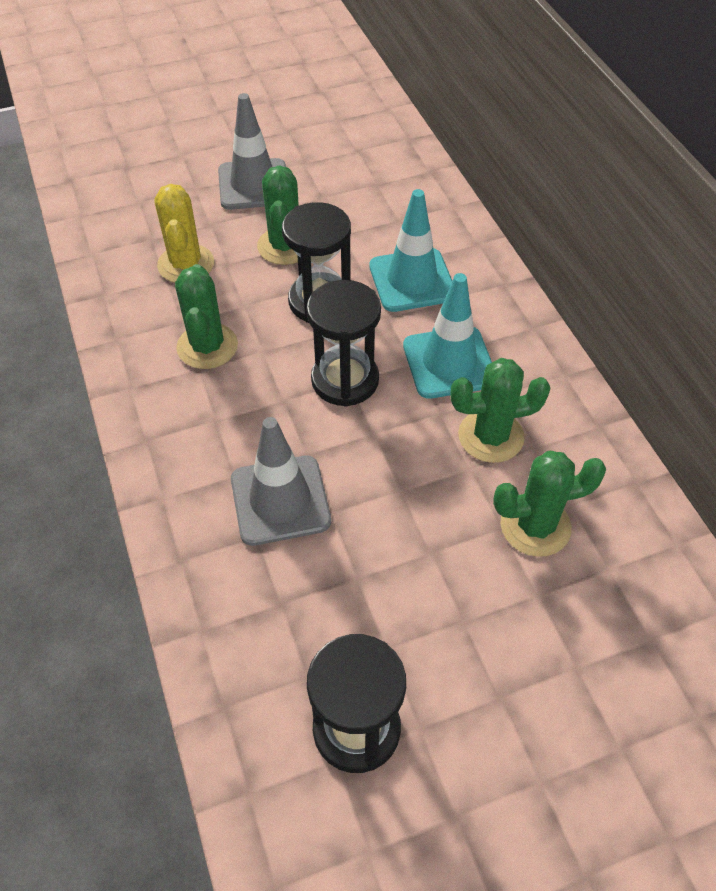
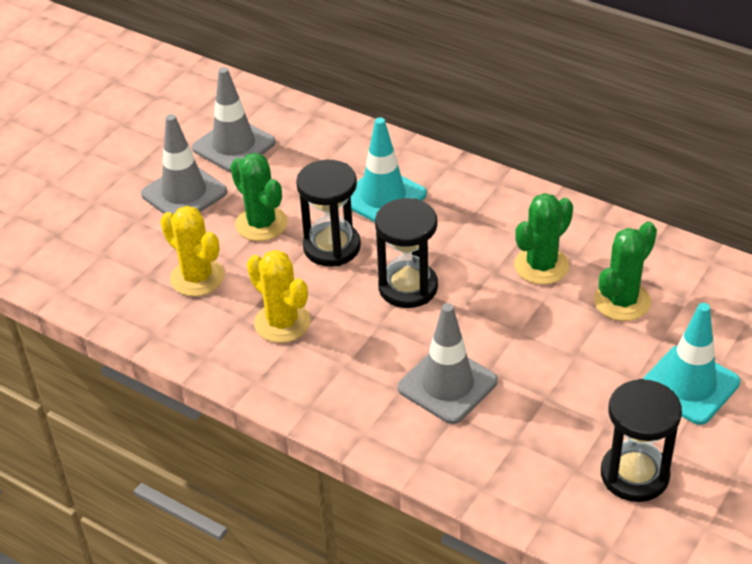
camera: 35 degrees left, 10 degrees down
(207, 346) = (282, 323): green cactus -> yellow cactus
(335, 164) = (234, 145): none -> grey traffic cone
(449, 362) = (466, 236): turquoise traffic cone -> turquoise traffic cone (689, 385)

